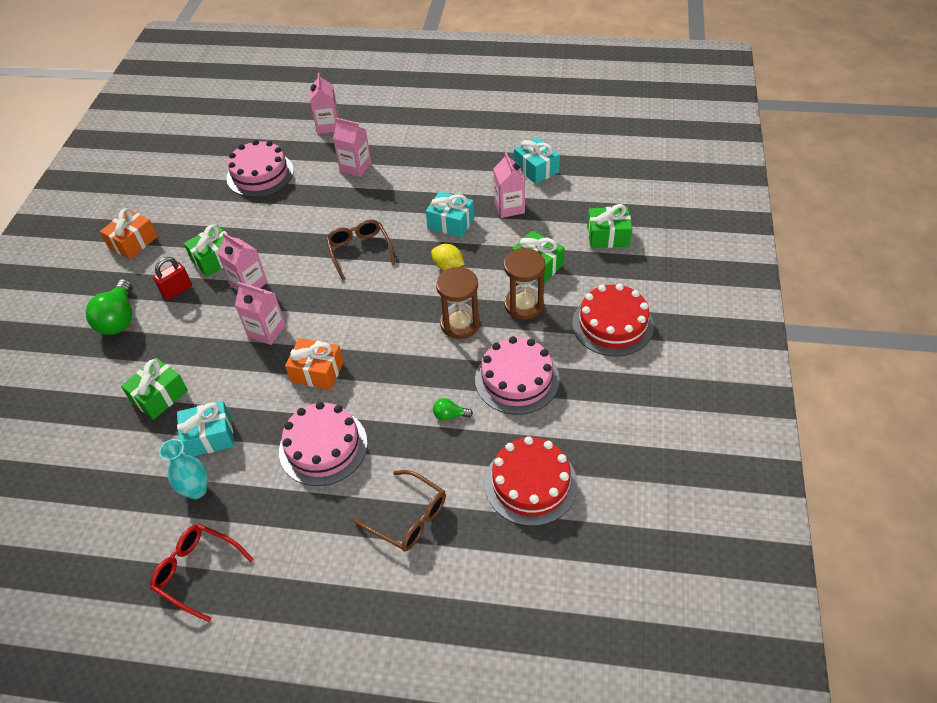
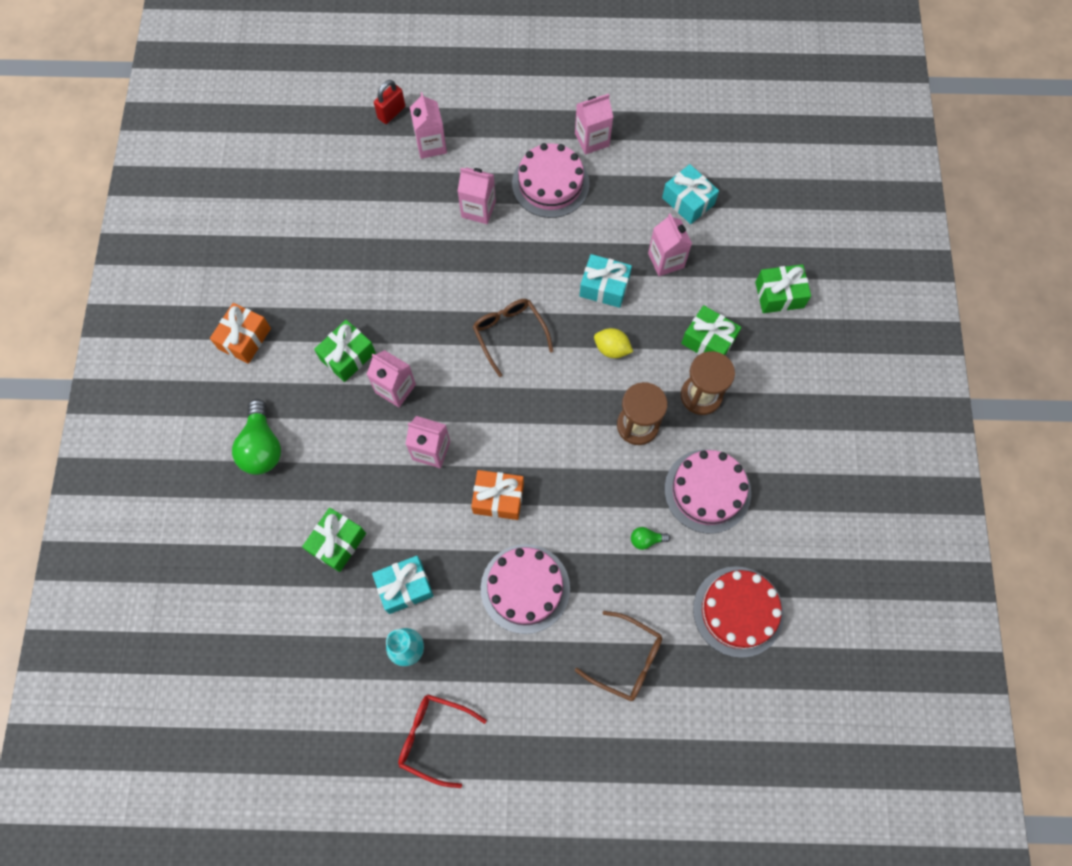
camera: 10 degrees left, 20 degrees up
(177, 290) = (316, 403): red padlock -> red padlock (391, 113)
(260, 174) = (367, 227): pink cake -> pink cake (550, 183)
(461, 127) = (592, 140): none -> pink carton
(612, 324) = (796, 414): red cake -> none

